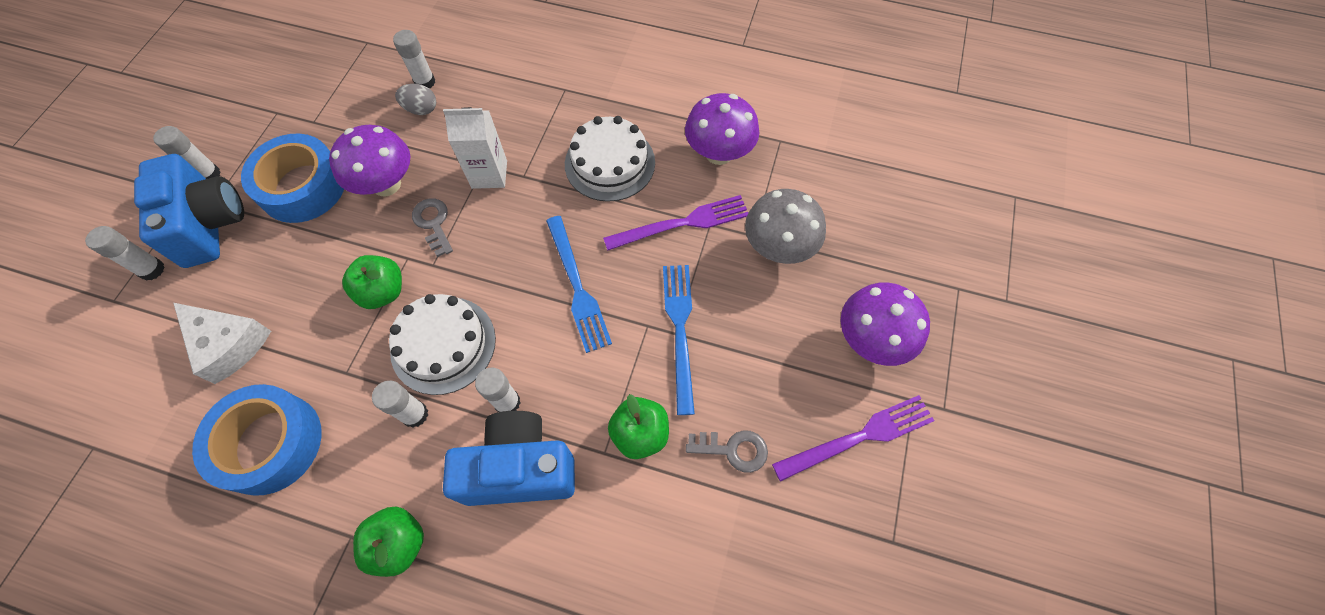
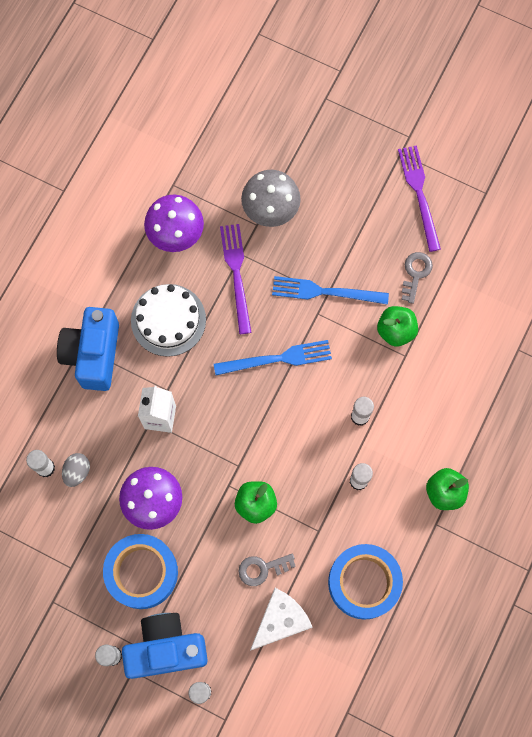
camera: 80 degrees left, 10 degrees up
(433, 223) = (200, 464): grey key -> grey key (262, 569)
(443, 344) = (308, 459): white cake -> none
(520, 468) = (407, 411): blue camera -> blue camera (93, 354)
(871, 340) = (354, 167): purple mushroom -> none

